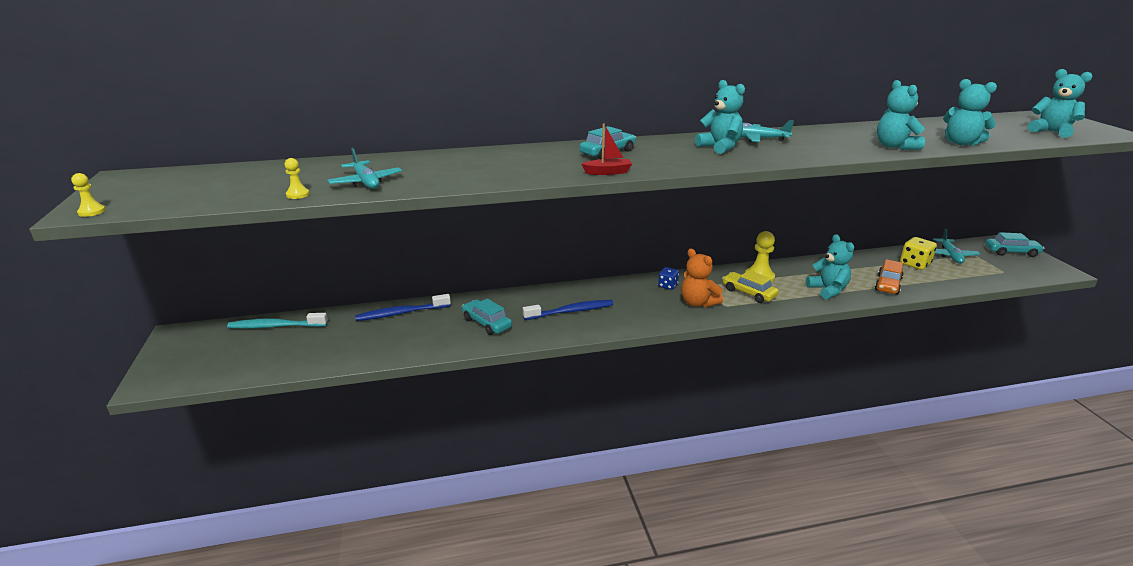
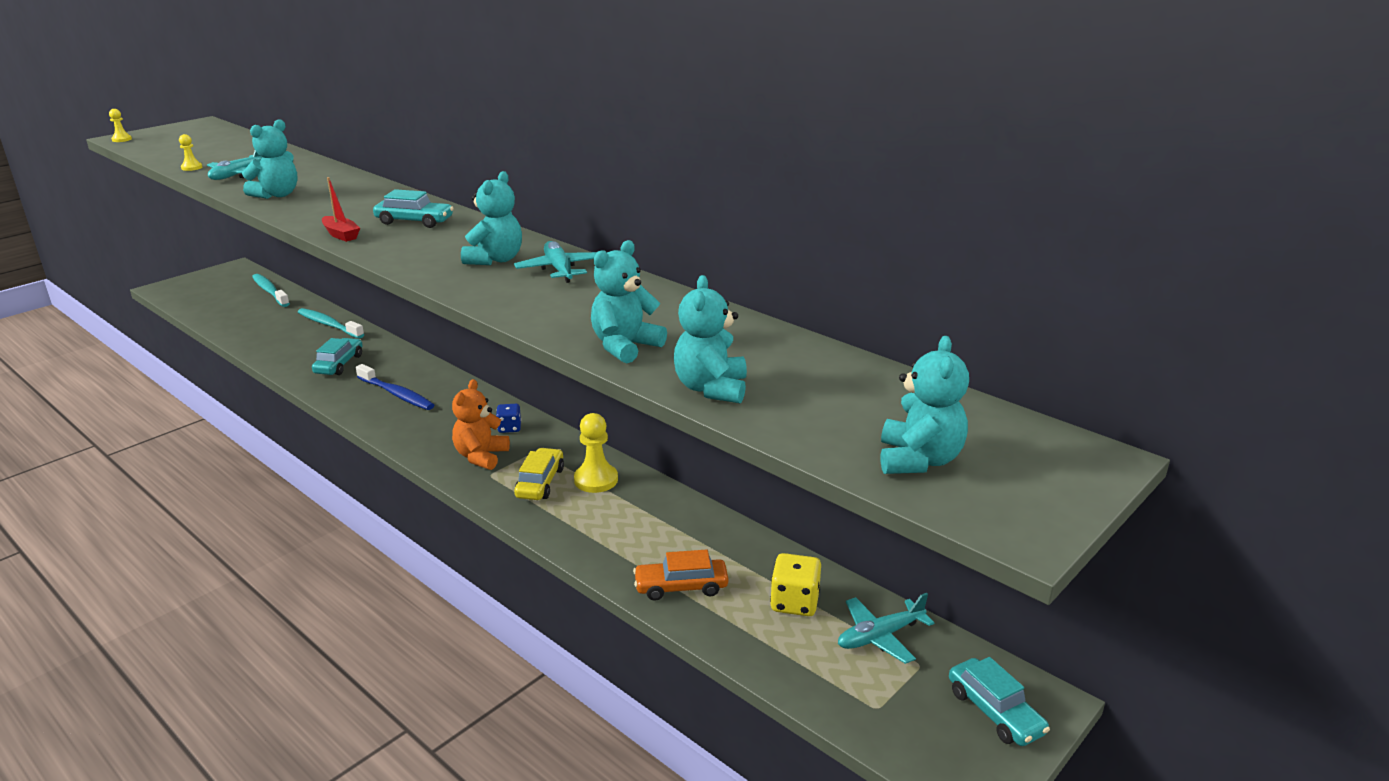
camera: 55 degrees right, 0 degrees up
(401, 313) = (329, 325): blue toothbrush -> turquoise toothbrush
(828, 290) = (607, 538): turquoise teddy bear -> turquoise teddy bear (277, 195)

